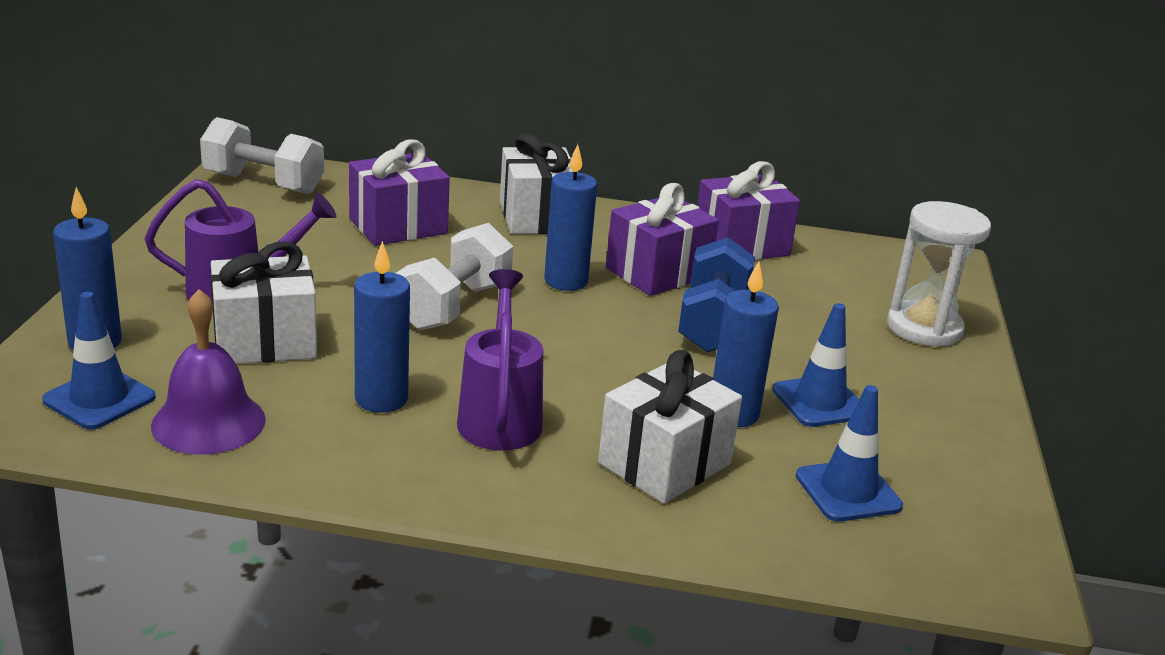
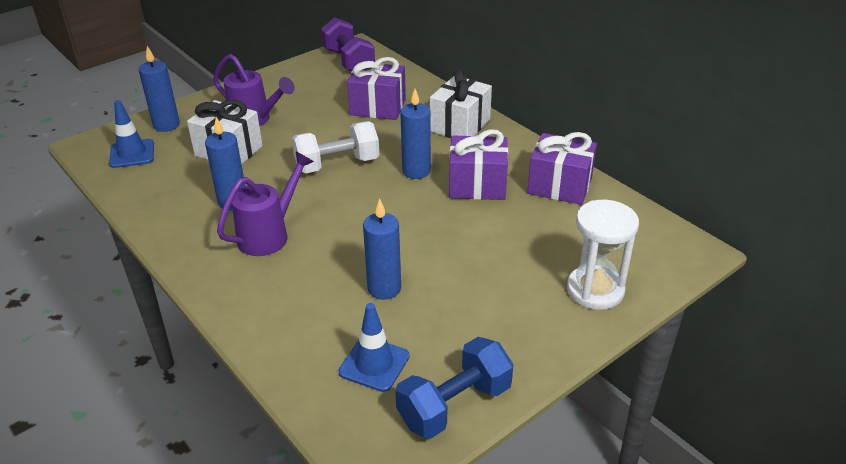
camera: 45 degrees right, 10 degrees up
(208, 422) = (153, 182): purple bell -> none
(263, 183) = (348, 61): white dumbbell -> purple dumbbell
(664, 463) = (305, 298): white gift -> none
(713, 323) = (459, 230): blue dumbbell -> blue dumbbell (454, 405)
(819, 402) = (445, 305): blue traffic cone -> none

